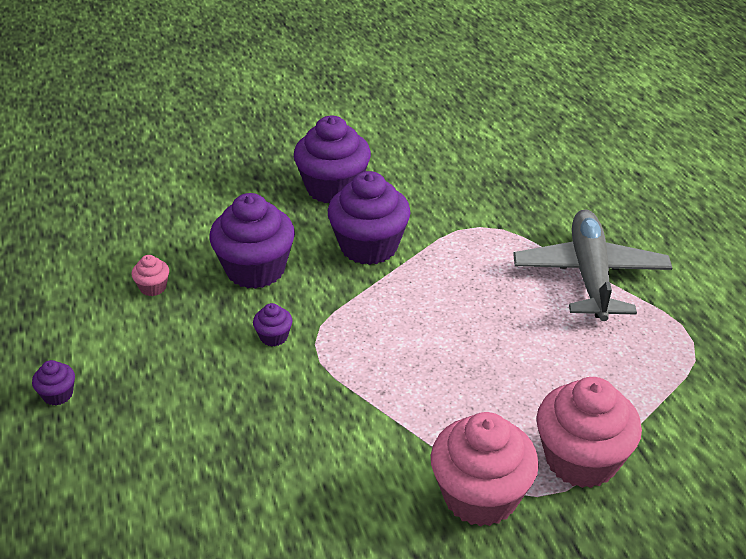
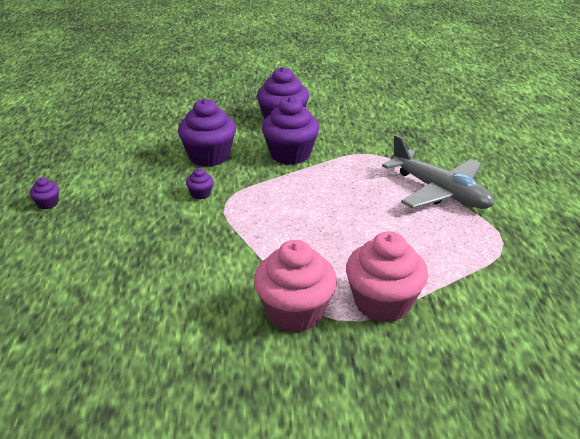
camera: 15 degrees right, 5 degrees down
(153, 287) = (140, 157): pink cupcake -> none
(589, 275) = (439, 191): grey plane -> grey plane turned 120 degrees clockwise

